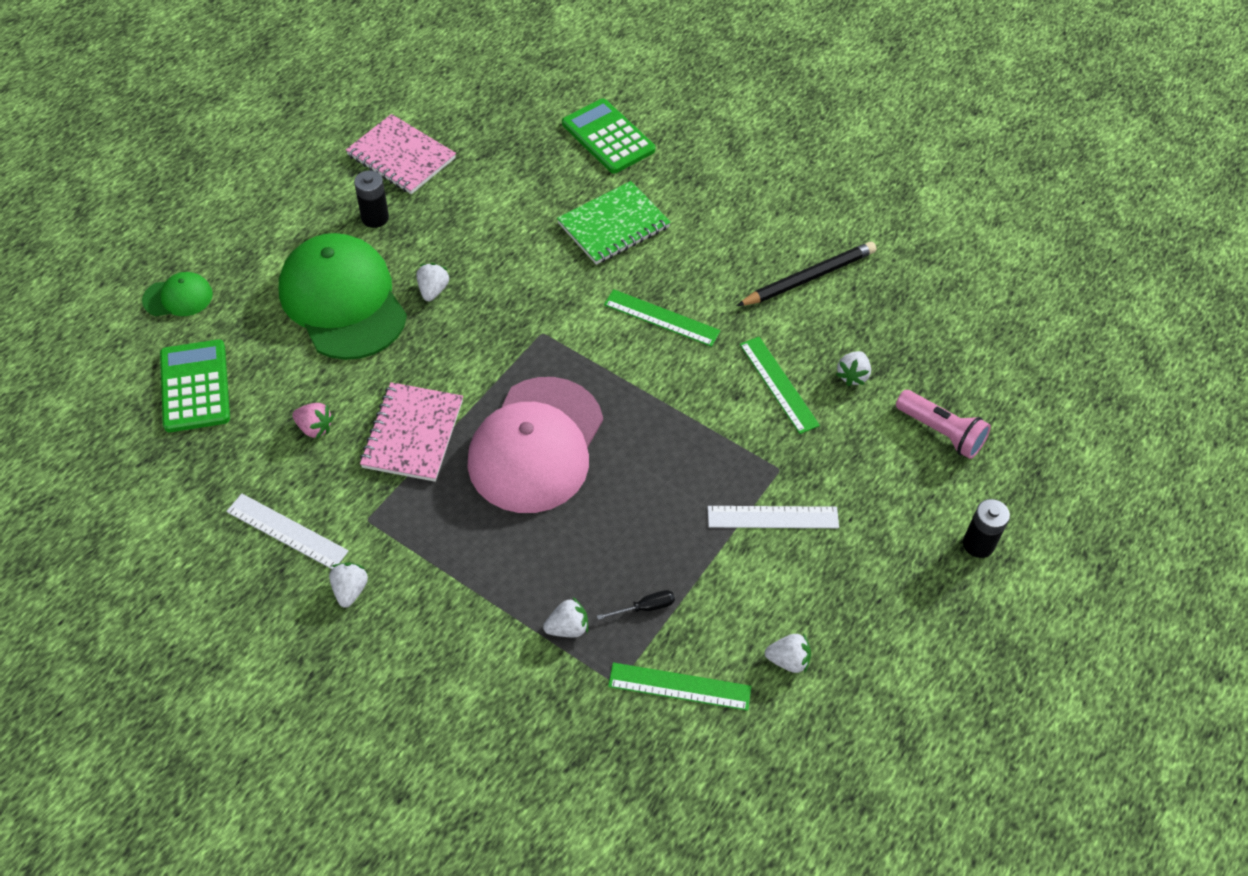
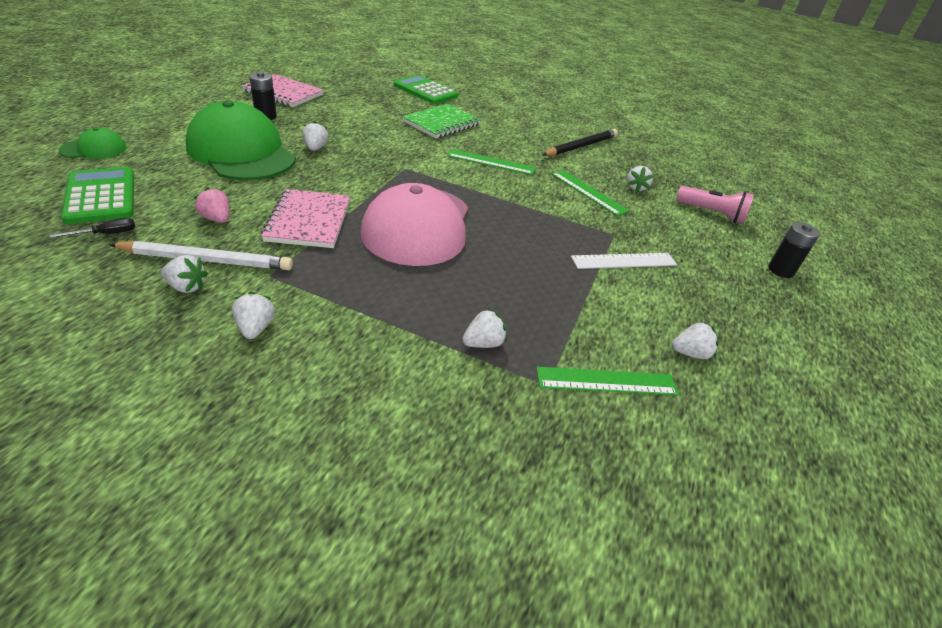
camera: 15 degrees left, 15 degrees down
(287, 531) = (186, 287): white ruler -> white strawberry
(305, 493) = (207, 260): none -> white pencil
(314, 428) = (217, 219): pink strawberry -> pink strawberry turned 150 degrees counterclockwise
(645, 608) = (548, 324): black screwdriver -> black screwdriver (106, 234)

